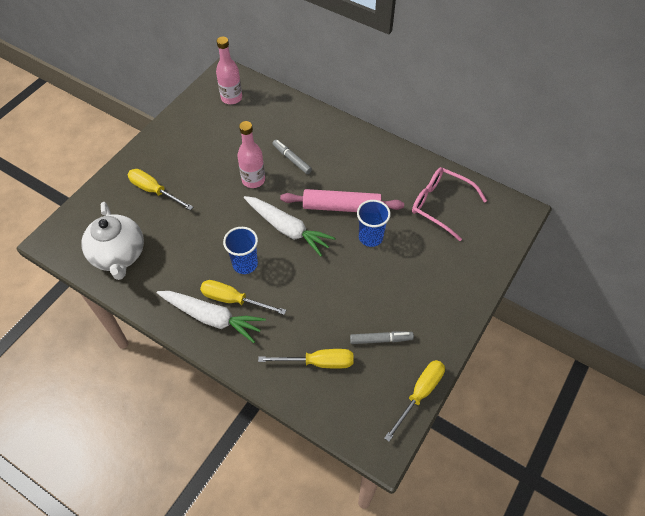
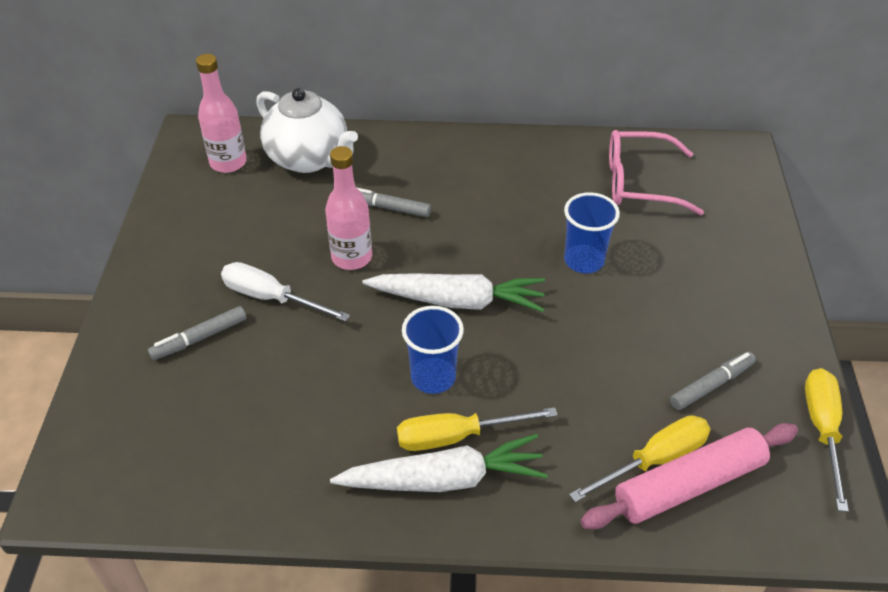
camera: 30 degrees left, 10 degrees down
(119, 255) = (211, 461): white teapot -> white teapot (309, 158)
(154, 191) = (199, 338): yellow screwdriver -> grey marker
(200, 184) = (271, 298): none -> white screwdriver
(341, 207) = (511, 239): pink rolling pin -> pink rolling pin (689, 484)

